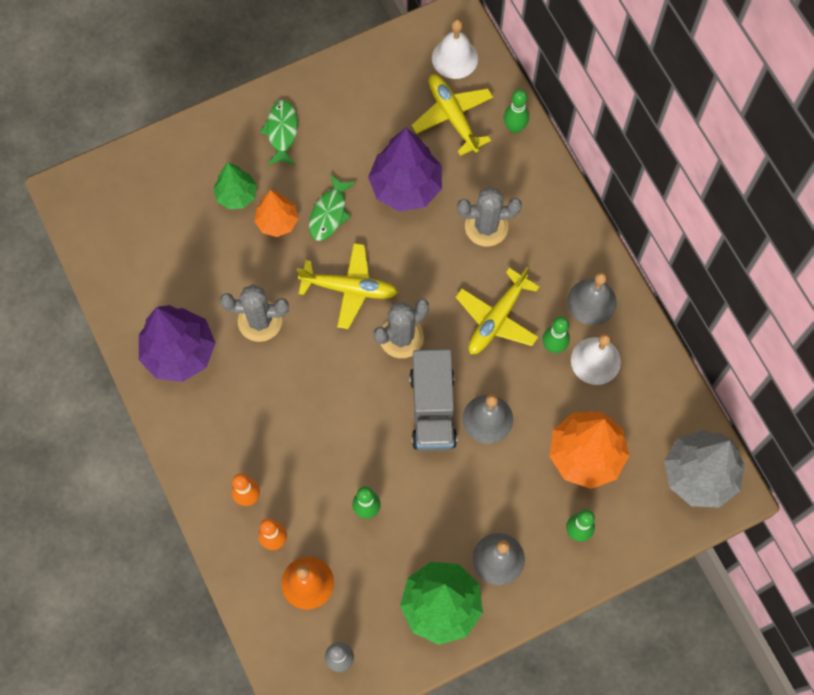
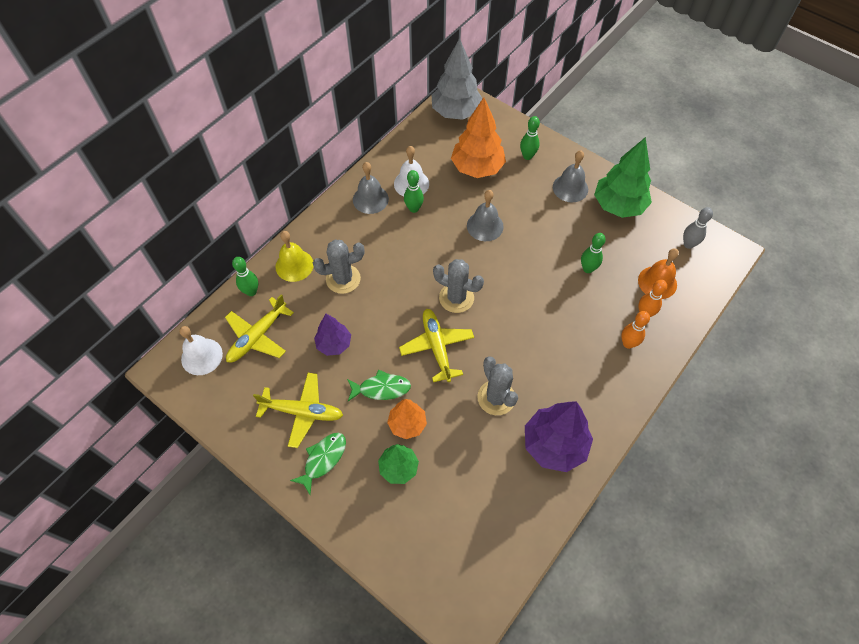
camera: 115 degrees left, 10 degrees down
(282, 132) = (323, 459): green fish -> green fish turned 150 degrees clockwise
(406, 187) = (334, 344): purple tree -> purple tree, size x0.59
(432, 409) = (497, 259): grey truck -> none
(486, 227) = (343, 279): grey cactus -> grey cactus turned 75 degrees counterclockwise
(497, 318) = (410, 247): yellow plane -> yellow plane (302, 412)
(530, 182) = (294, 265): none -> yellow bell

